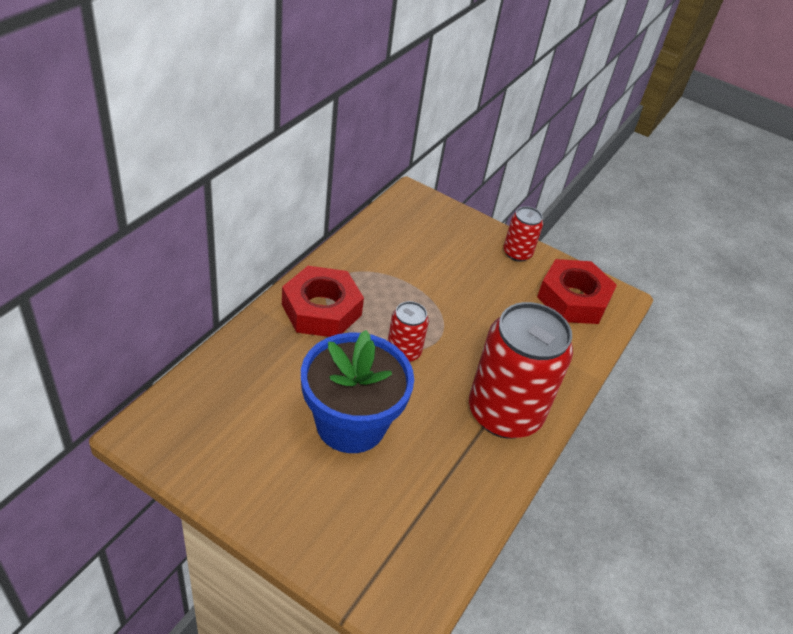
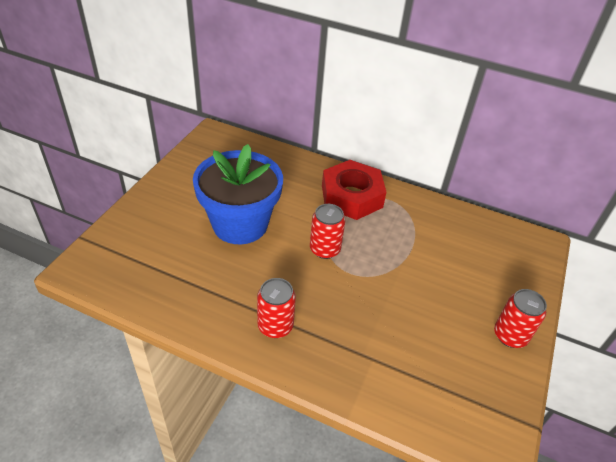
camera: 85 degrees right, 0 degrees up
(504, 413) = (275, 326): red can -> red can, size x0.48
(573, 299) = (465, 394): red nut -> none

